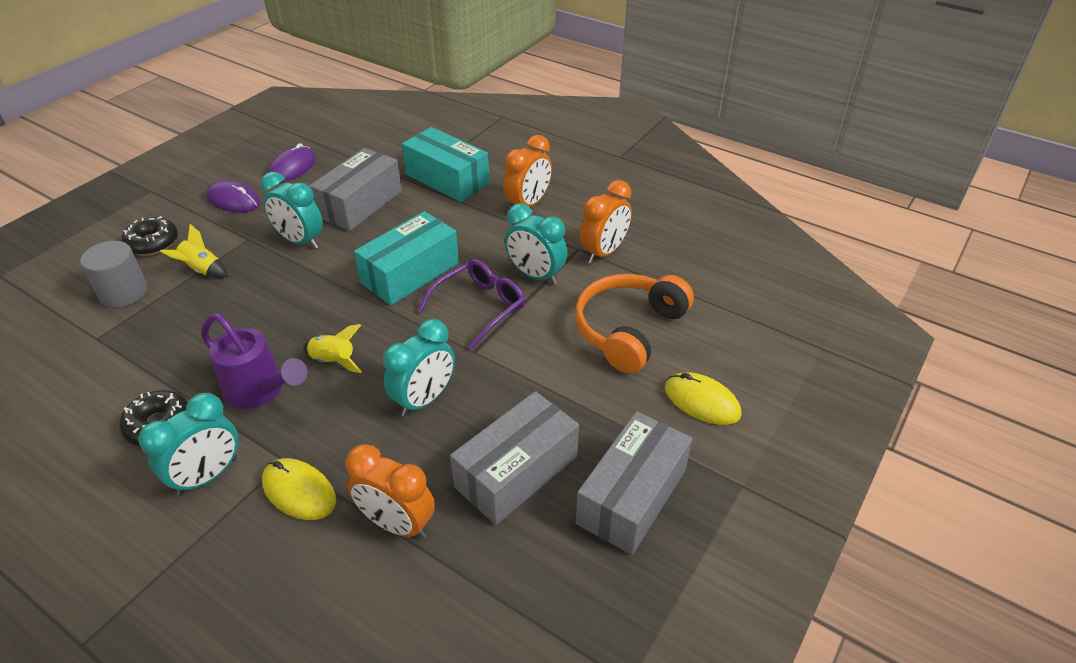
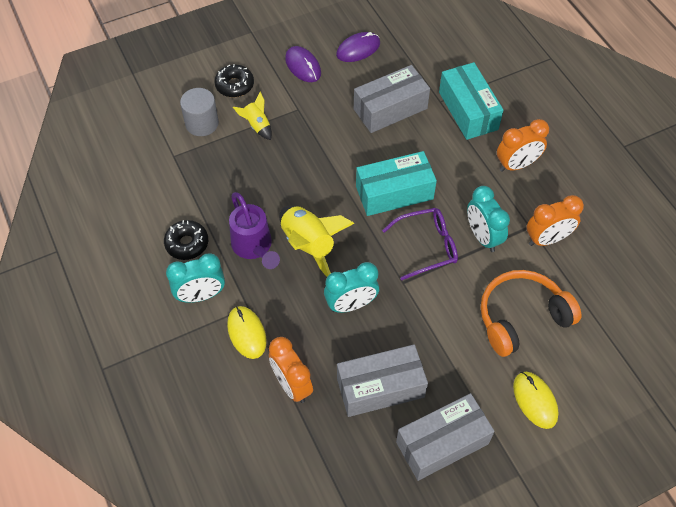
camera: 30 degrees right, 15 degrees up
(300, 241) = (332, 127): turquoise clock -> none
(334, 361) = (309, 245): yellow rocket -> yellow rocket, size x1.85

